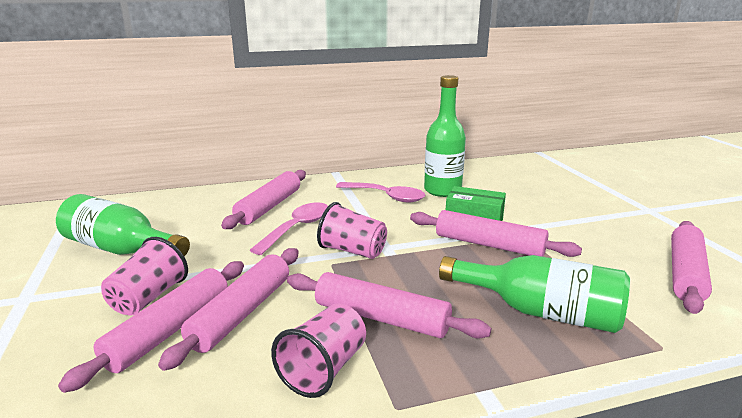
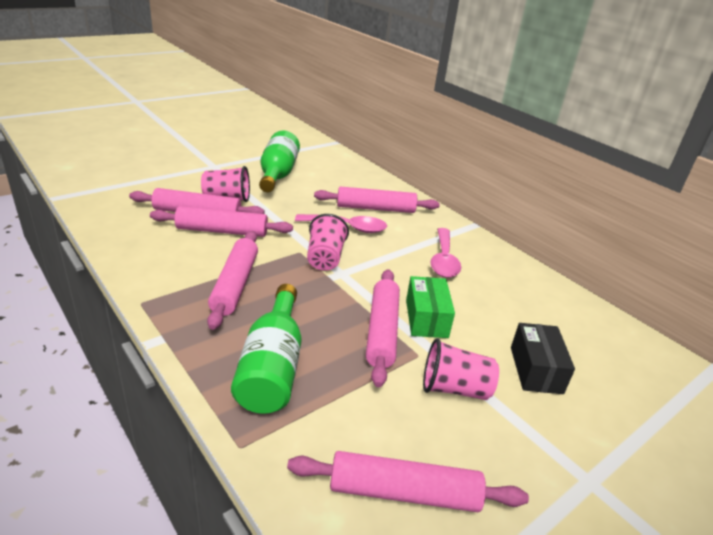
camera: 65 degrees right, 10 degrees up
(324, 369) = (172, 271): pink cup -> pink cup (454, 388)
(442, 190) = (490, 292): green bottle -> none
(542, 198) = (536, 370): none -> black box

